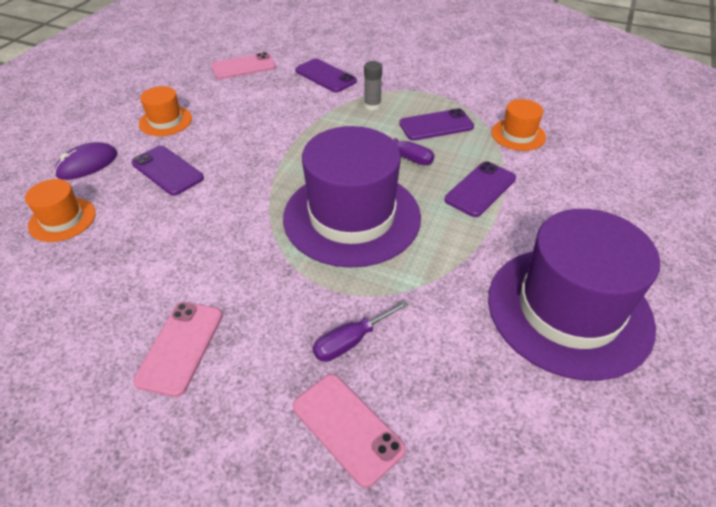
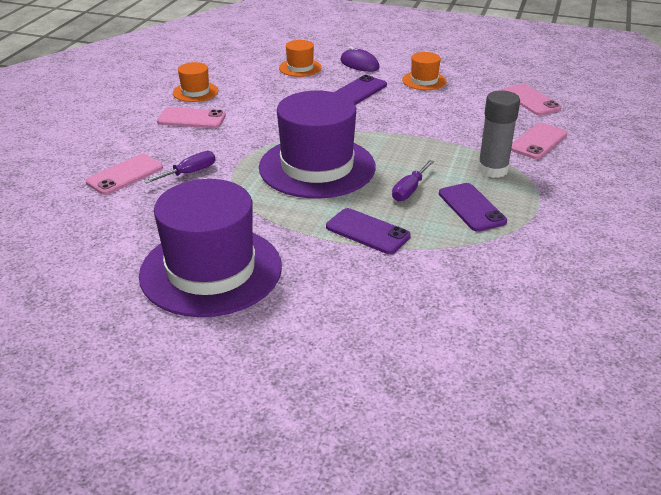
camera: 85 degrees right, 10 degrees down
(325, 76) = (538, 141): purple phone -> pink phone
(350, 341) = (189, 173): purple screwdriver -> purple screwdriver turned 90 degrees clockwise
(372, 106) = (492, 170): grey glue stick -> grey glue stick, size x1.69
(518, 135) = (474, 261): orange hat -> orange hat (195, 92)

